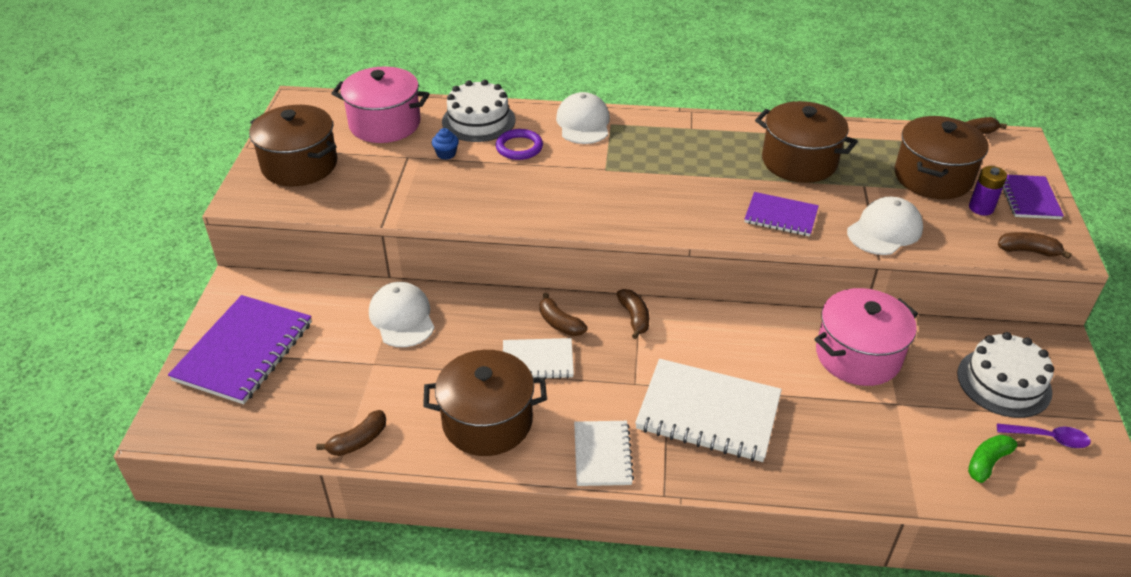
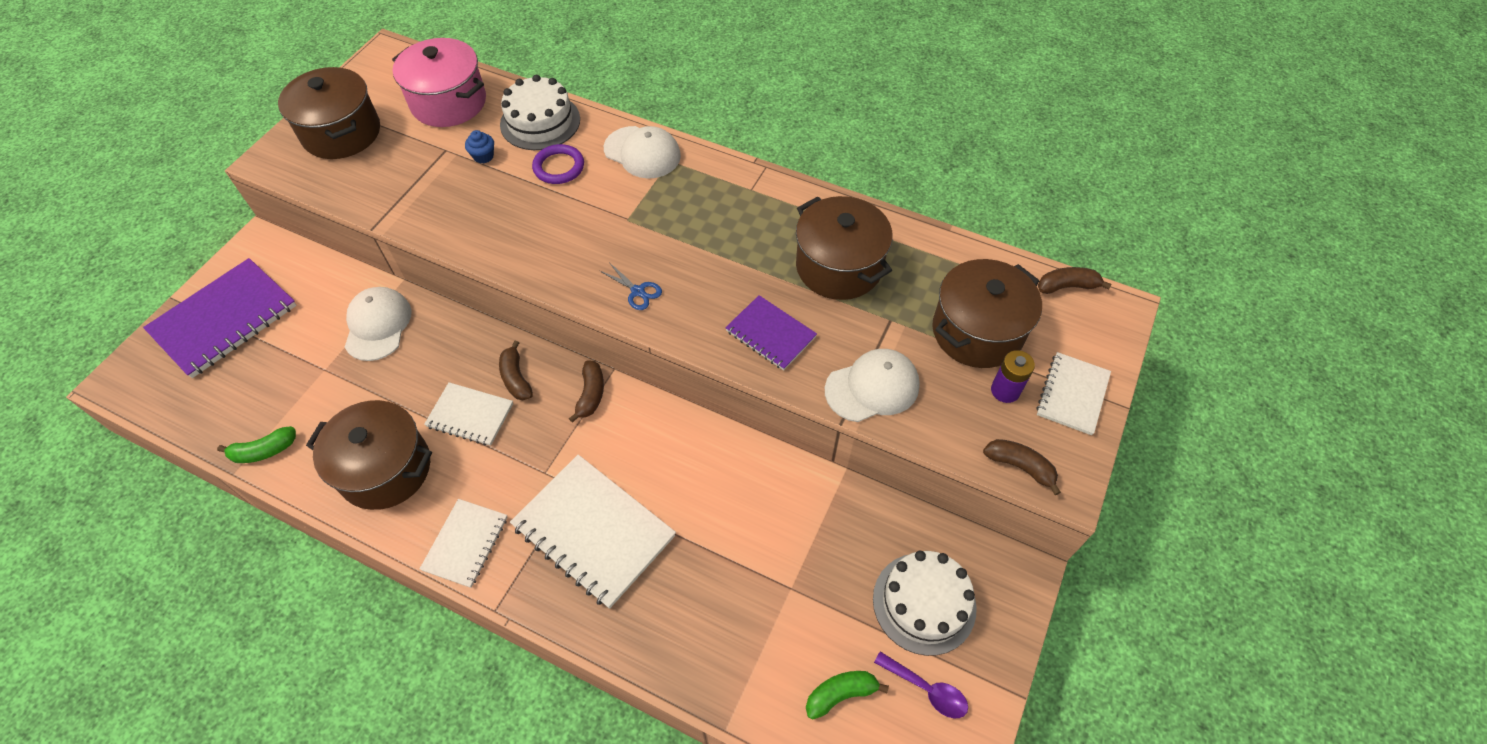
camera: 20 degrees right, 15 degrees up
(358, 441) = (264, 451): brown banana -> green banana
(583, 123) = (642, 152): white cap -> white cap turned 105 degrees clockwise
(652, 214) = (637, 291): none -> blue scissors
(858, 355) = (787, 515): pink pot -> none
(1029, 198) = (1072, 394): purple notebook -> white notebook

